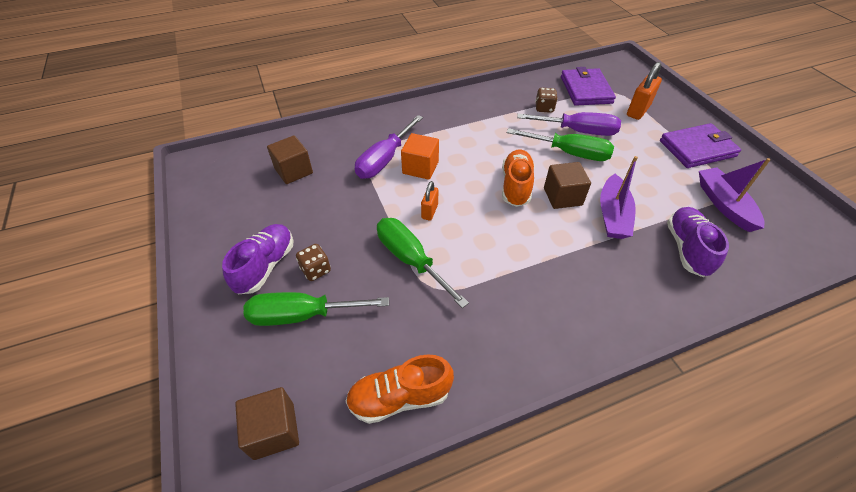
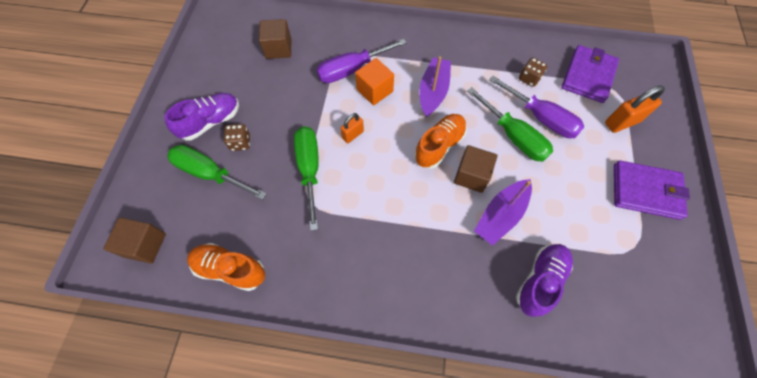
camera: 30 degrees right, 15 degrees up
(724, 204) = (616, 260): purple boat -> purple boat (433, 92)

